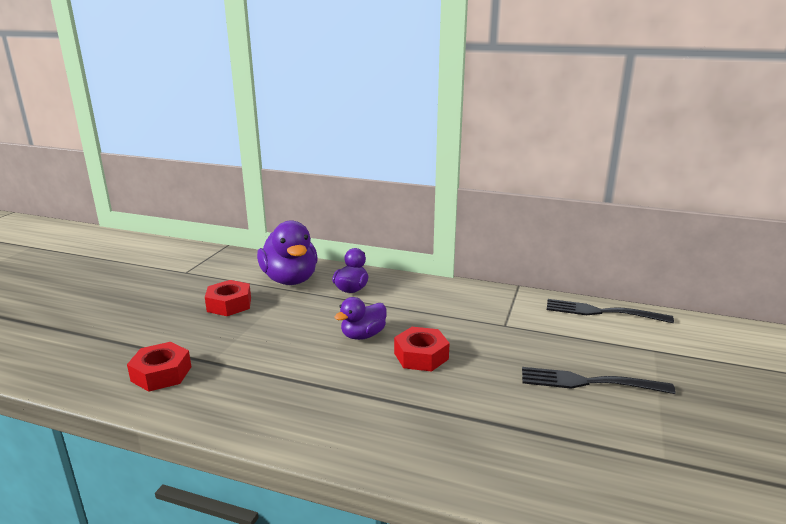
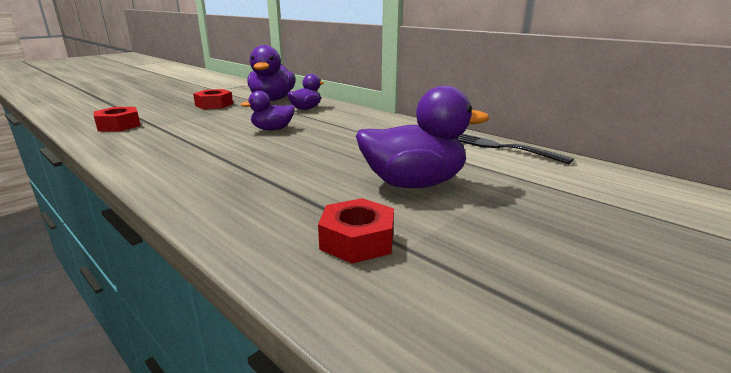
camera: 25 degrees right, 0 degrees up
(421, 356) = (295, 145): red nut -> red nut (357, 240)
(589, 382) = (413, 184): black fork -> purple duck

